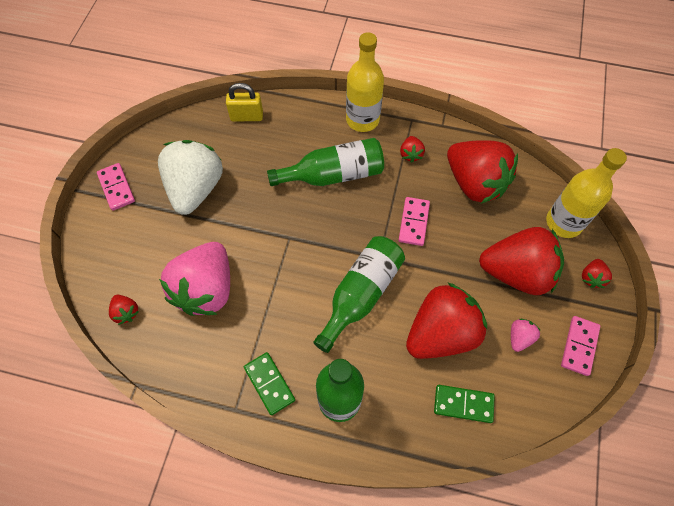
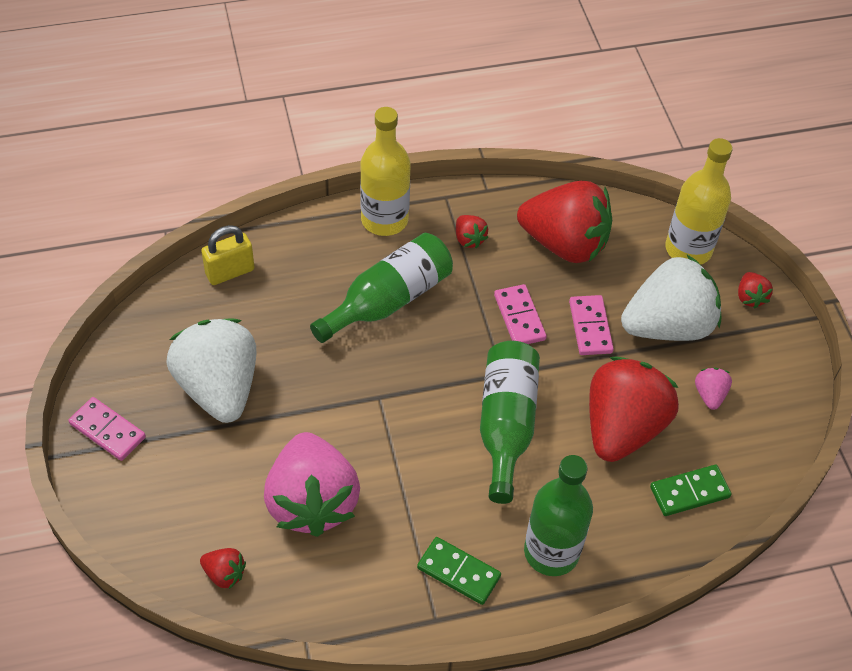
camera: 30 degrees left, 10 degrees down
(516, 272) = (667, 326): red strawberry -> white strawberry
(579, 346) = (776, 376): pink domino -> pink domino (590, 327)

